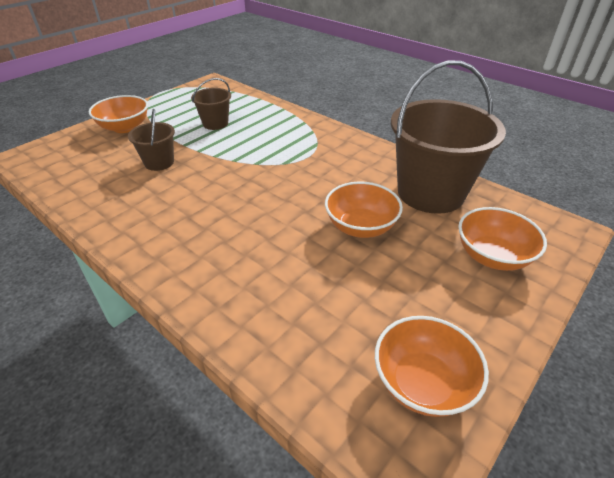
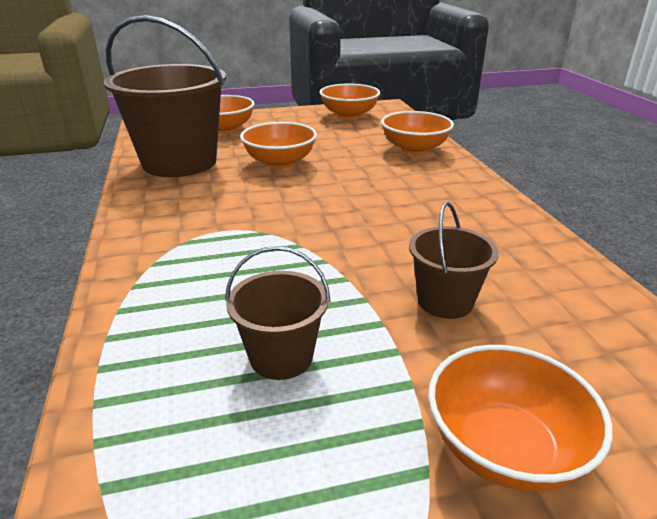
camera: 145 degrees left, 10 degrees down
(259, 316) = (414, 149): none -> orange bowl

